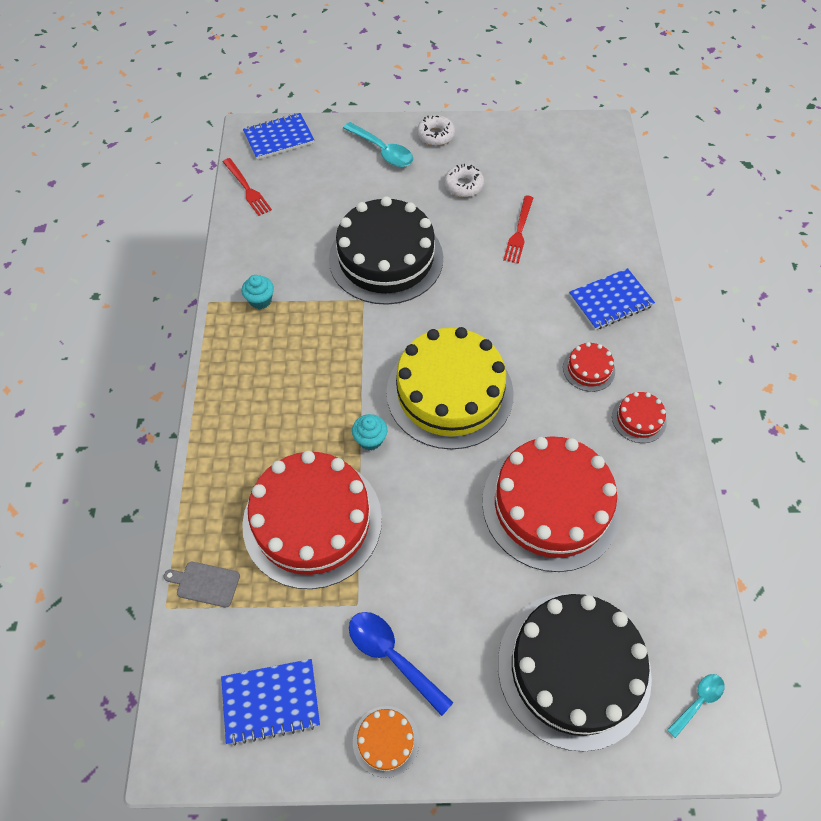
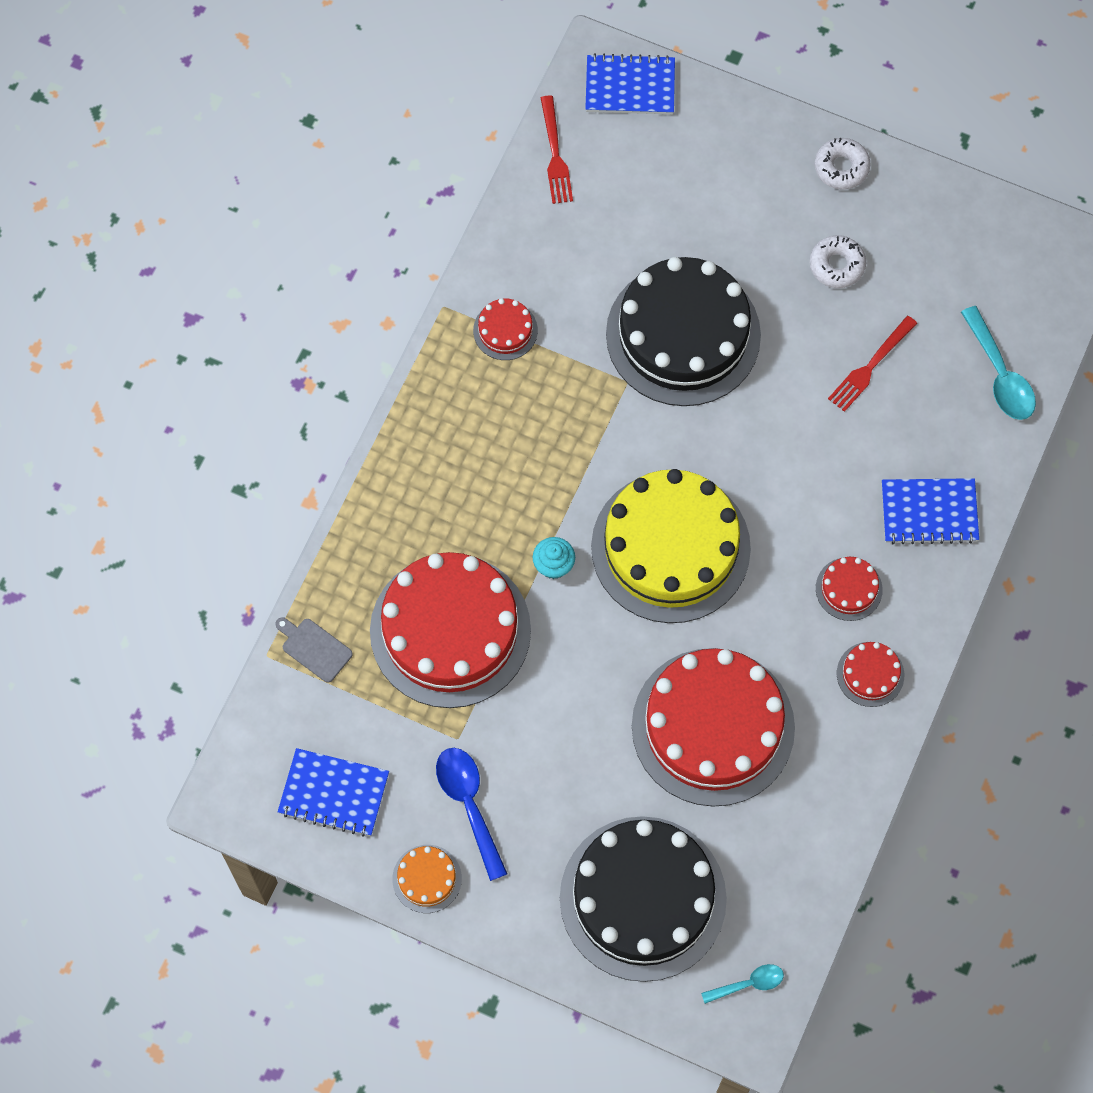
camera: 25 degrees right, 10 degrees up
(260, 300) = (505, 330): turquoise cupcake -> red cake
(382, 151) = (757, 165): turquoise spoon -> turquoise spoon (999, 374)

